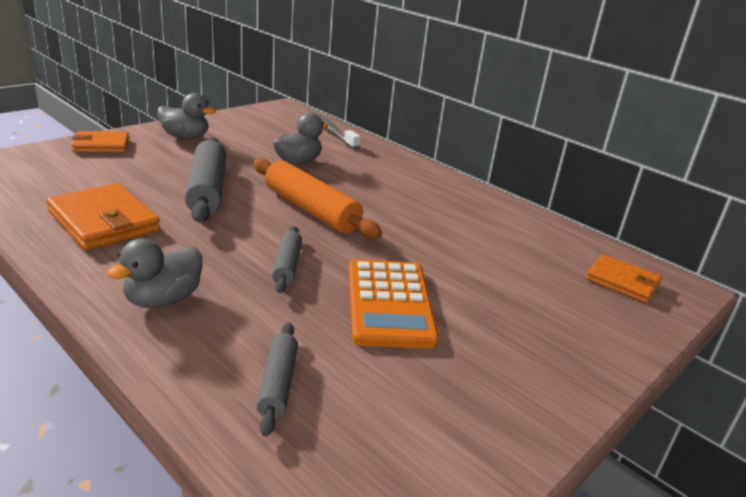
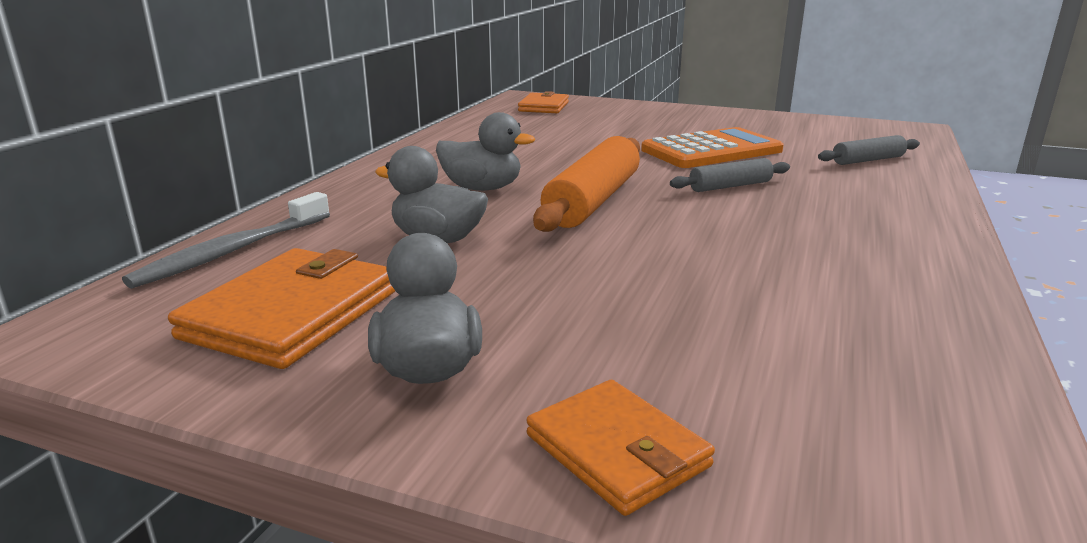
camera: 110 degrees left, 5 degrees down
(104, 221) = (849, 292): orange wallet -> orange wallet (292, 314)
(163, 300) = (885, 211): grey duck -> grey duck (482, 188)
(207, 190) = (639, 265): grey rolling pin -> none

